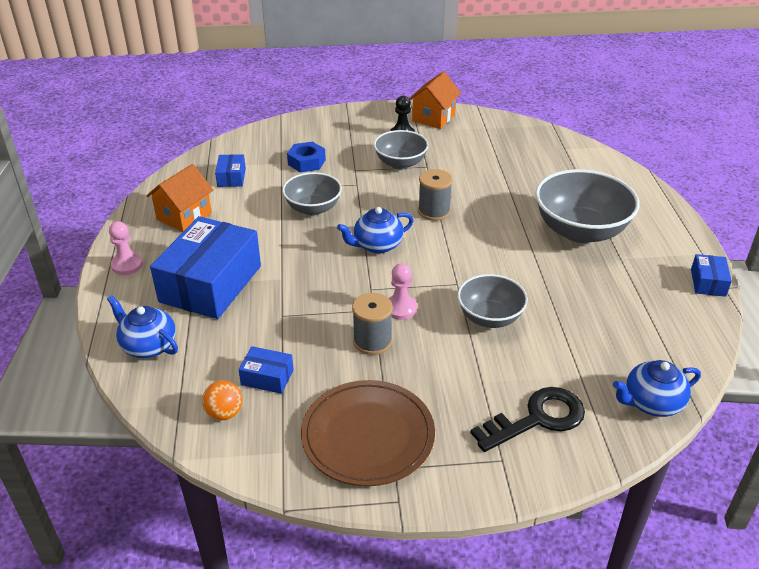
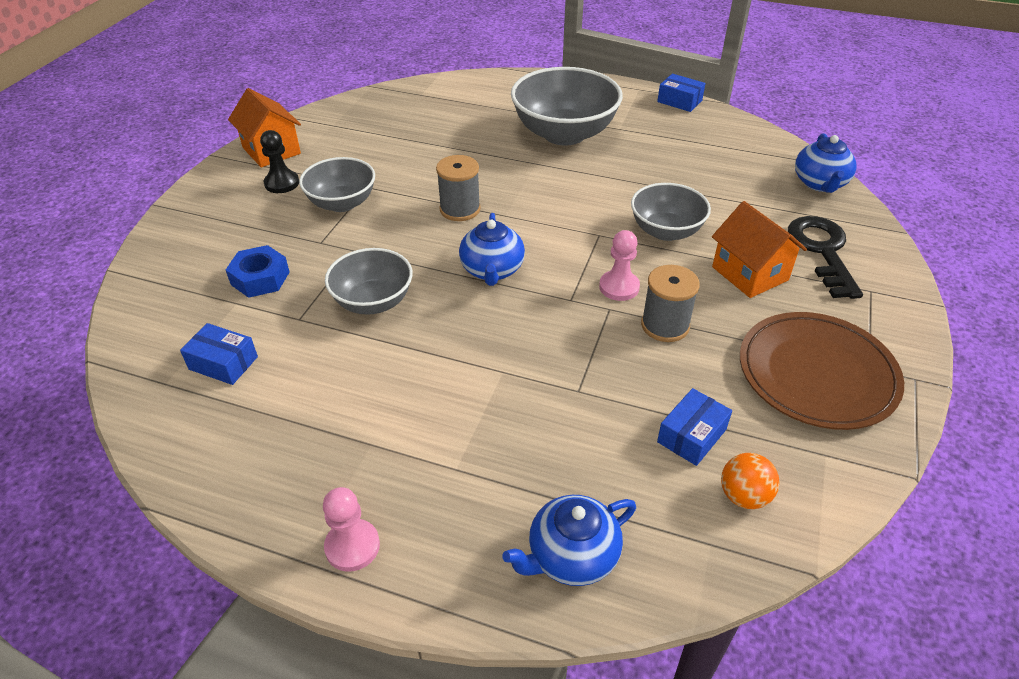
camera: 65 degrees left, 5 degrees up
(184, 216) = (277, 442): orange house -> orange house (749, 273)
(210, 284) = (468, 448): blue box -> none

